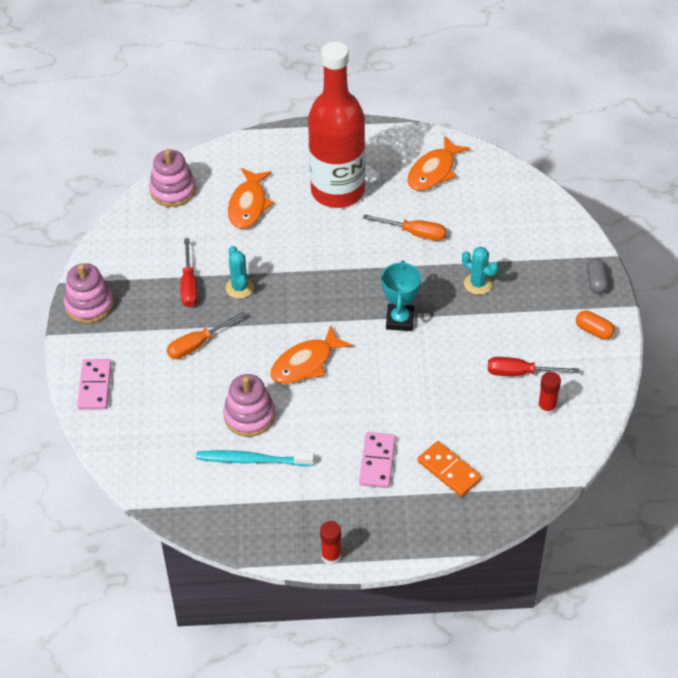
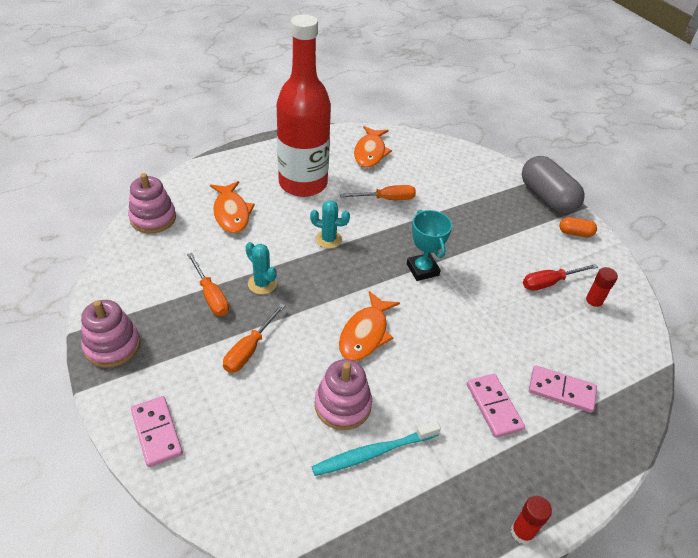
camera: 30 degrees left, 5 degrees down
(189, 285) = (211, 296): red screwdriver -> orange screwdriver
(449, 470) = (561, 390): orange domino -> pink domino
(478, 284) = (463, 223): turquoise cactus -> turquoise cactus (328, 239)
(596, 282) = (547, 198): grey capsule -> grey capsule, size x2.15

